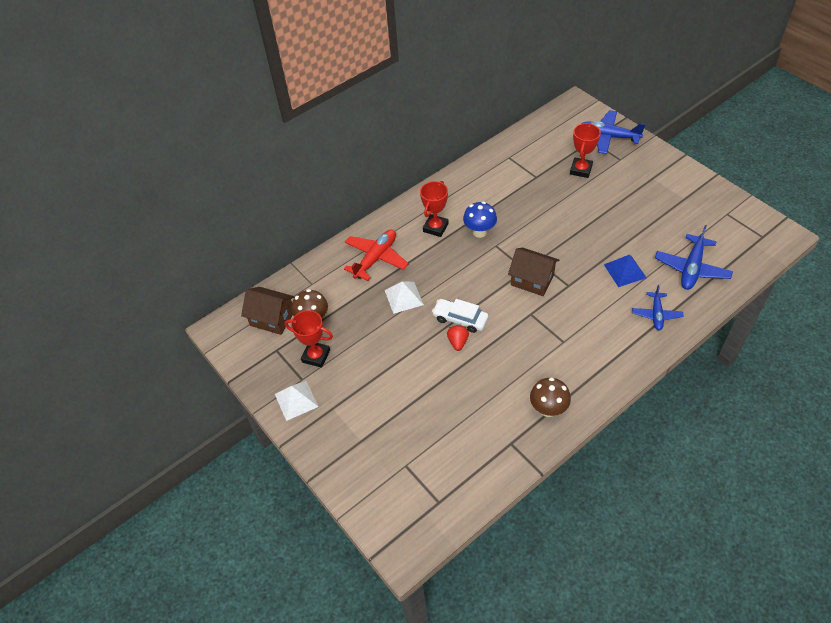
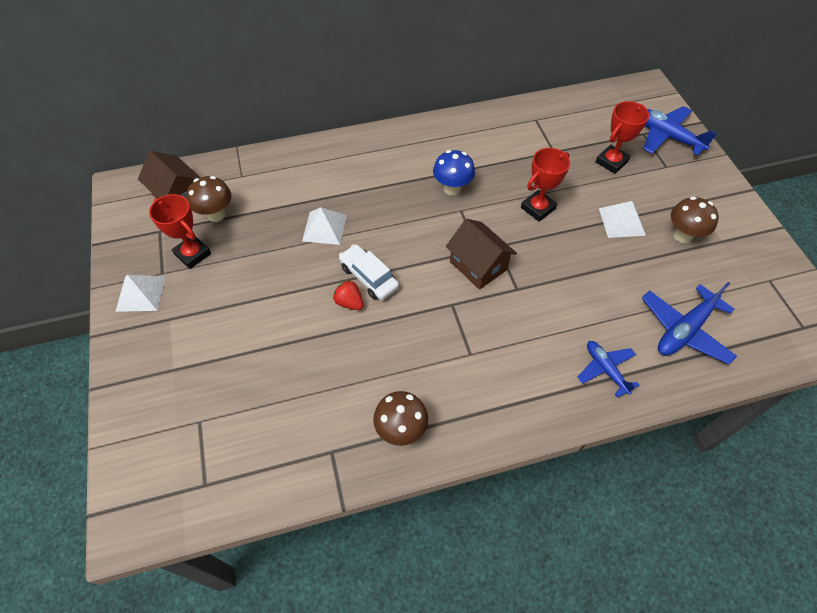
camera: 20 degrees right, 5 degrees up
(376, 258) = (323, 175): red plane -> none
(435, 227) = (407, 166): red trophy -> red trophy (538, 208)
(458, 342) = (349, 302): red strawberry -> red strawberry turned 75 degrees counterclockwise
(611, 210) = (621, 221): none -> white pyramid
(625, 271) = (596, 299): blue pyramid -> none
(656, 314) = (605, 369): blue plane -> blue plane turned 120 degrees clockwise
(657, 205) = (682, 236): none -> brown mushroom

